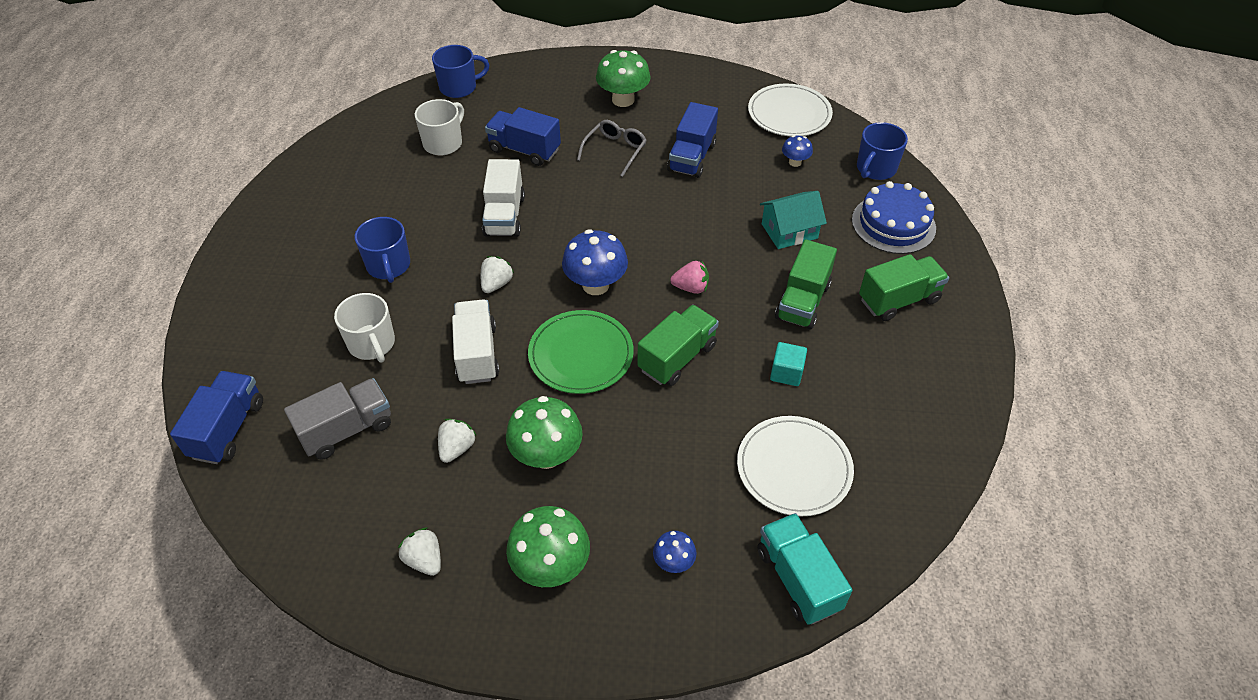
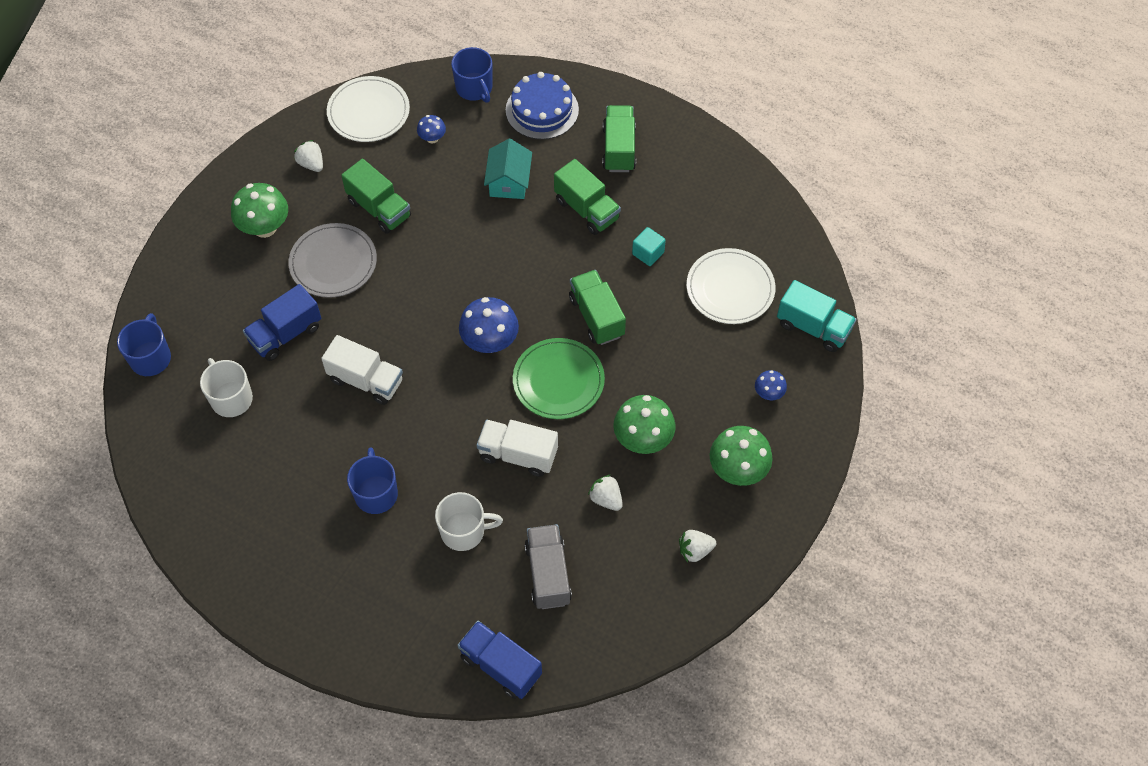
camera: 65 degrees left, 10 degrees up
(388, 266) = (376, 493): blue mug -> blue mug turned 105 degrees counterclockwise
(496, 284) = (447, 415): white strawberry -> white strawberry (311, 164)
(615, 151) = (333, 262): grey glasses -> grey plate
(691, 288) = (531, 276): pink strawberry -> none
(692, 157) = (379, 209): blue truck -> green truck
(798, 579) = (813, 327): turquoise truck -> turquoise truck turned 150 degrees counterclockwise

